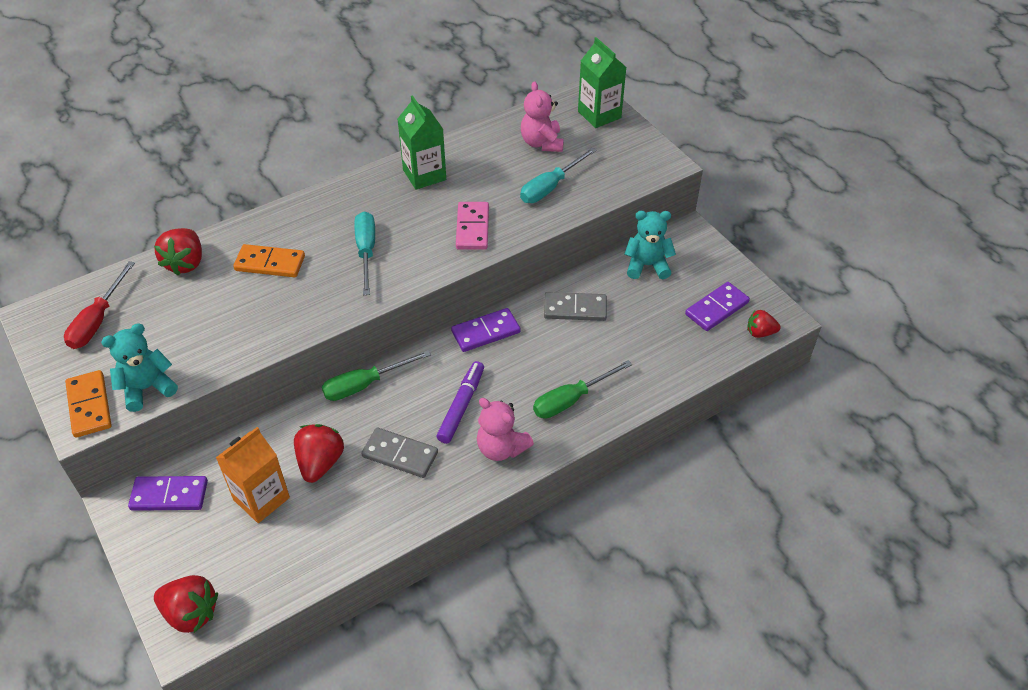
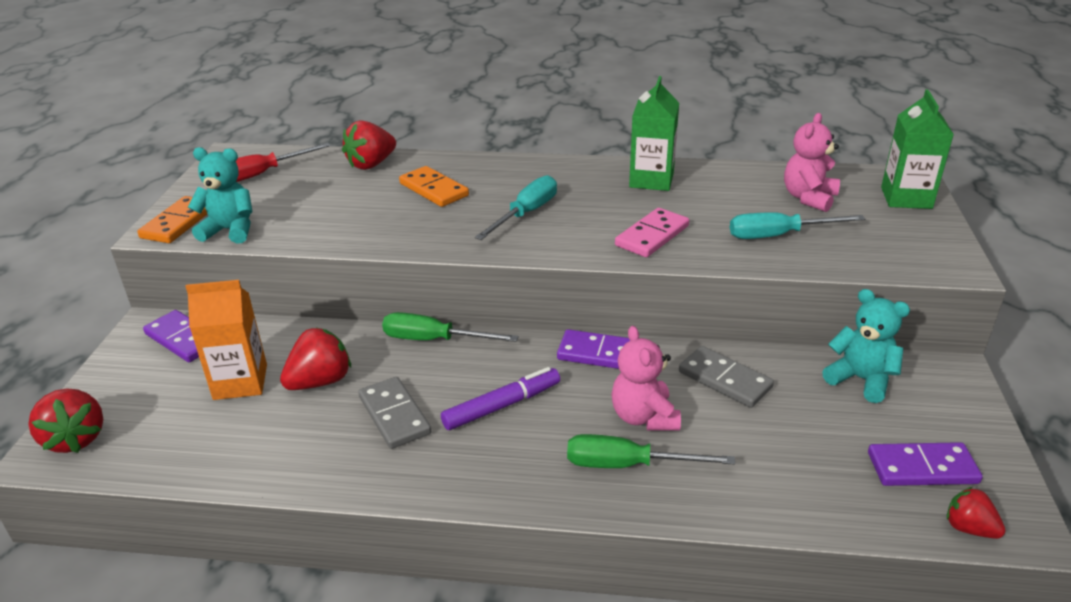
camera: 40 degrees right, 15 degrees down
(501, 448) = (498, 468): pink teddy bear -> pink teddy bear (644, 417)

